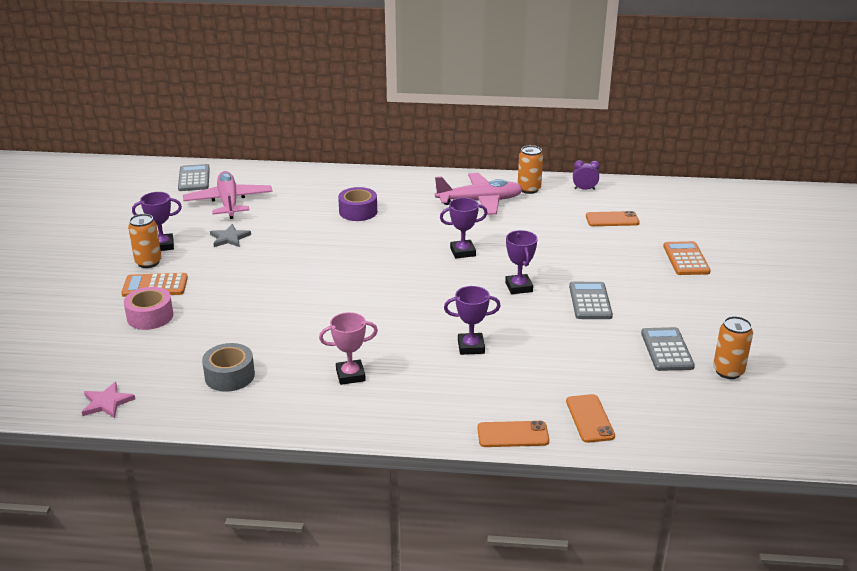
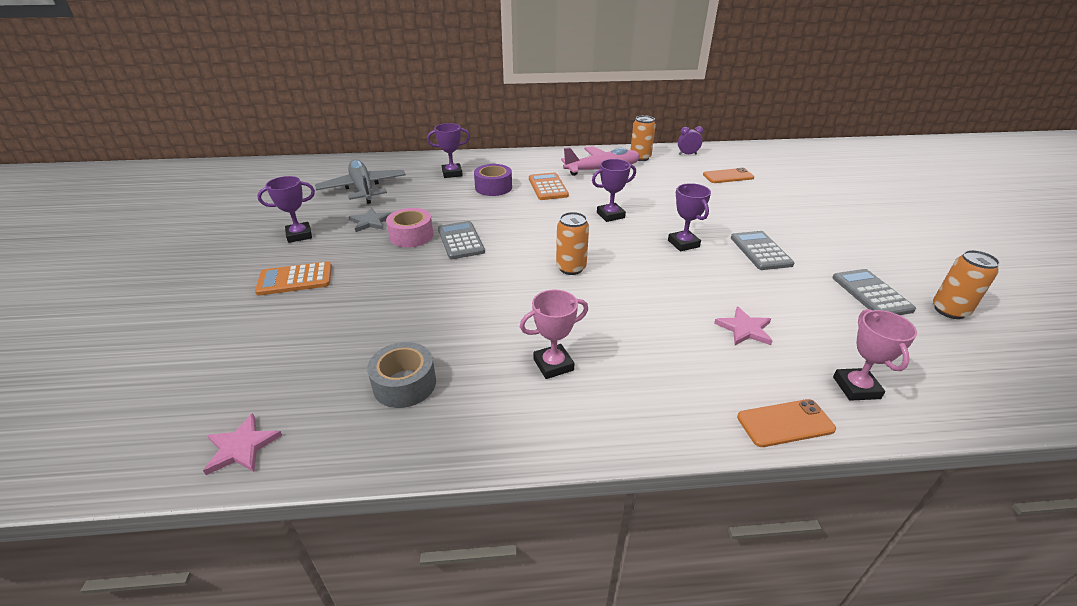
camera: 10 degrees left, 5 degrees up
(148, 262) = (285, 254): orange can -> orange can (571, 268)
(150, 316) = (292, 316): pink tape -> pink tape (411, 236)
(194, 178) = (324, 171): grey calculator -> grey calculator (460, 241)
(228, 202) = (363, 189): pink plane -> grey plane
(471, 347) = (672, 313): purple trophy -> purple trophy (452, 173)
(527, 366) = (744, 329): none -> pink star
(589, 418) = (856, 388): orange phone -> pink trophy
(686, 259) = (817, 204): orange calculator -> orange calculator (548, 187)

